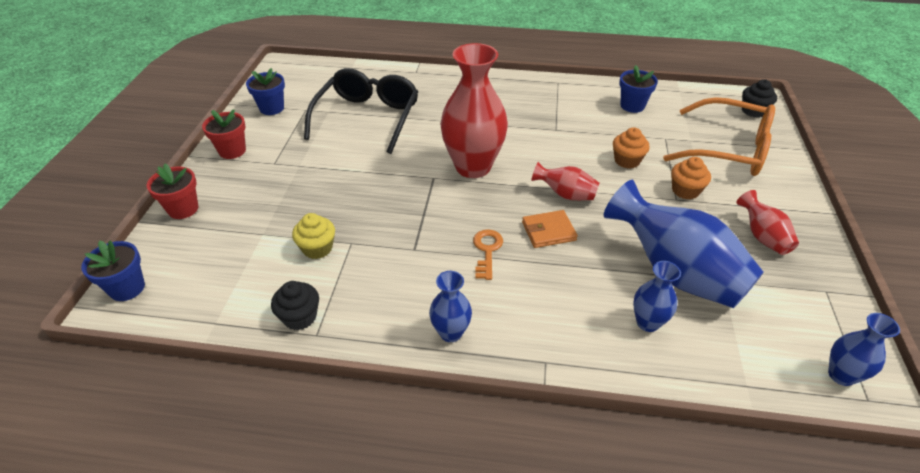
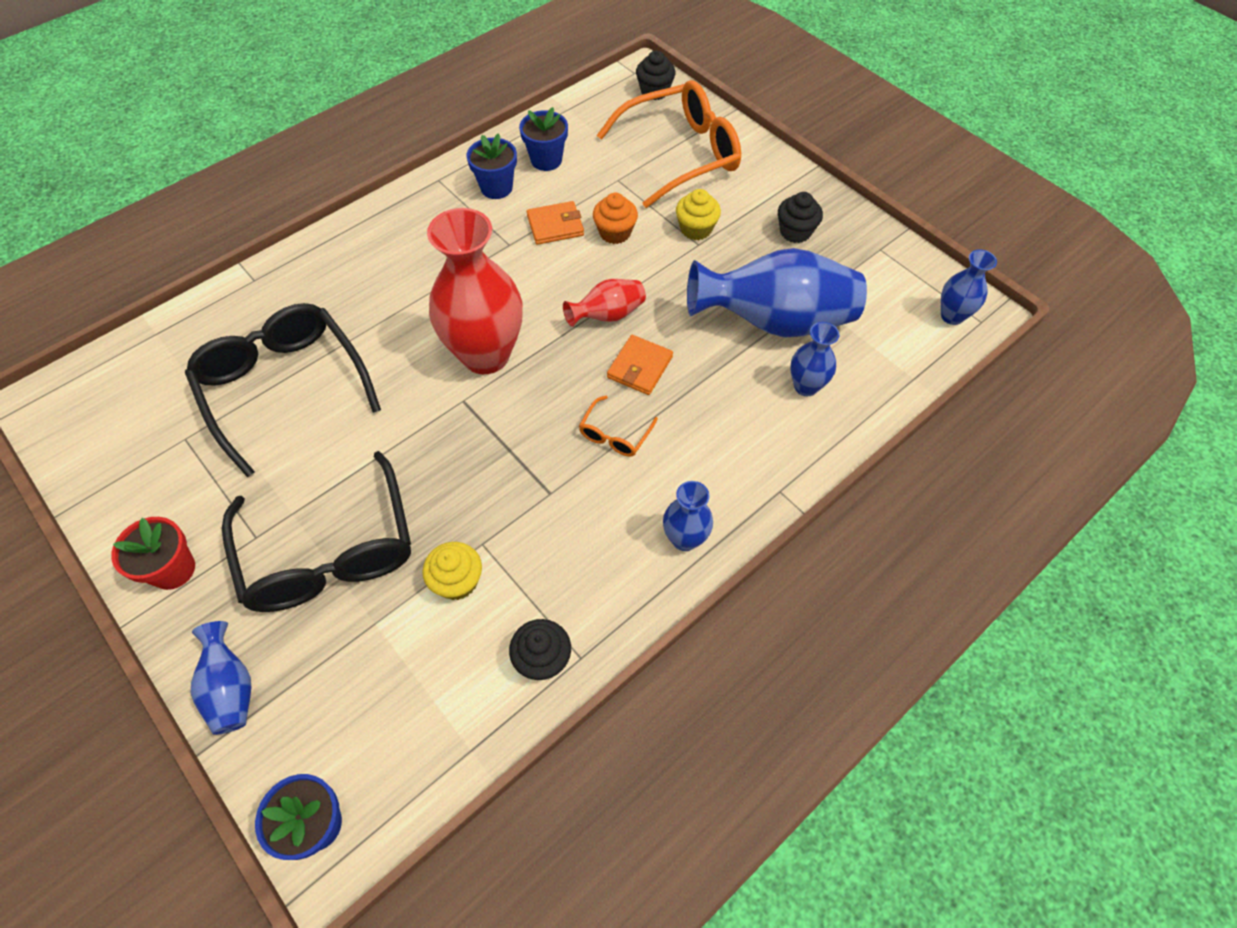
camera: 50 degrees left, 15 degrees up
(183, 209) = (231, 688): red flower pot -> blue vase
(272, 108) = (133, 473): blue flower pot -> blue flower pot (496, 188)
(289, 191) = (329, 552): none -> black glasses
(487, 251) = (615, 434): orange key -> orange glasses
(594, 137) = (555, 226): none -> orange wallet
(685, 190) = (696, 229): orange cupcake -> yellow cupcake
(762, 237) = (795, 232): red vase -> black cupcake

